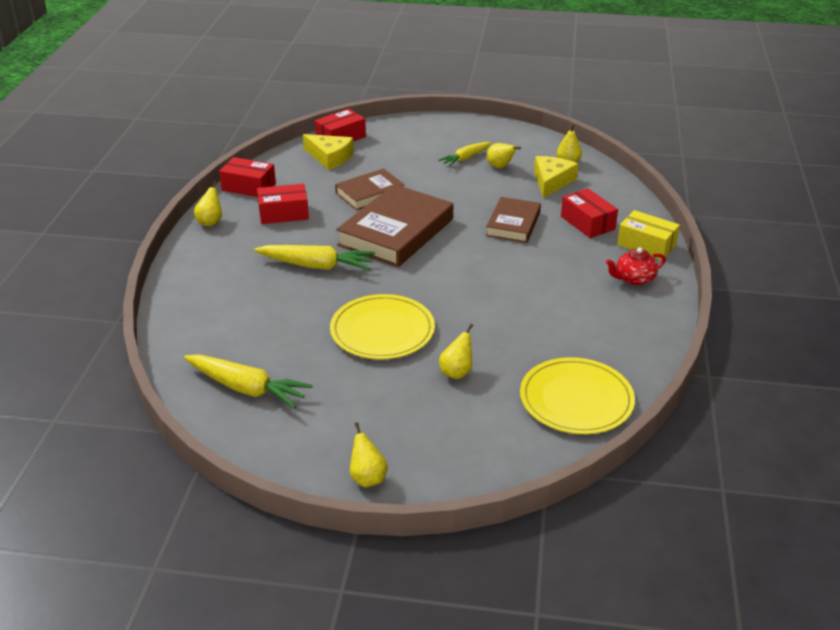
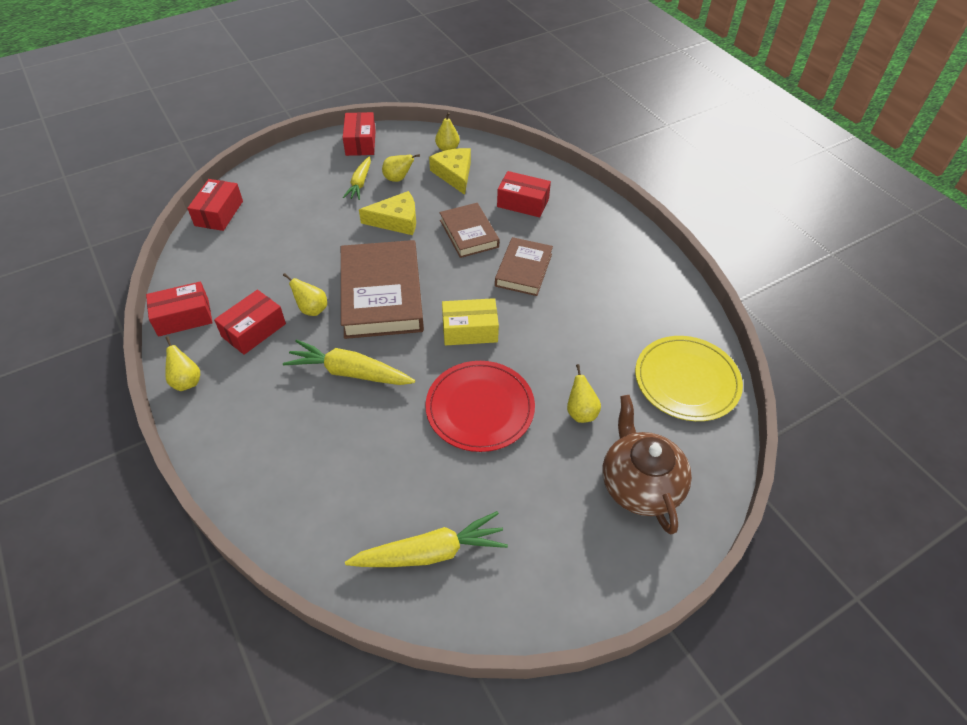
camera: 40 degrees left, 15 degrees up
(317, 266) = (349, 372): yellow carrot -> yellow carrot turned 135 degrees counterclockwise
(330, 157) = (231, 241): yellow cheese -> yellow cheese (396, 220)
(367, 478) = (628, 570): yellow pear -> yellow pear (312, 309)
(370, 193) = (313, 263): brown book -> brown book (523, 270)
(382, 330) = (480, 408): yellow plate -> red plate
(445, 438) = (639, 484): none -> brown teapot
(499, 133) = (360, 142): none -> red box
(634, 279) = (609, 240): red teapot -> none
(646, 245) = (584, 202): yellow box -> yellow box (470, 330)

